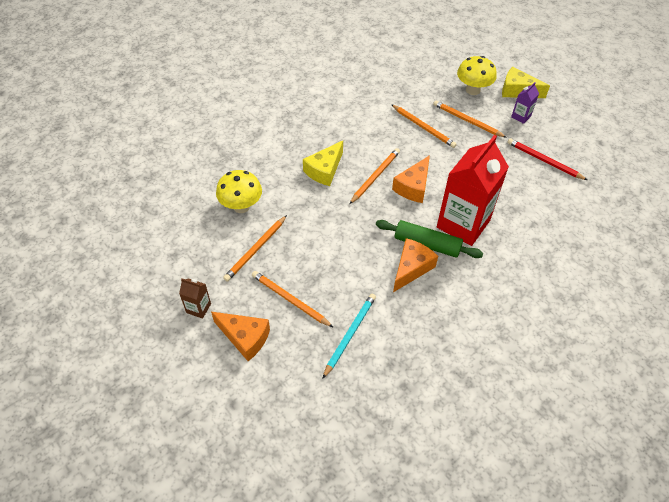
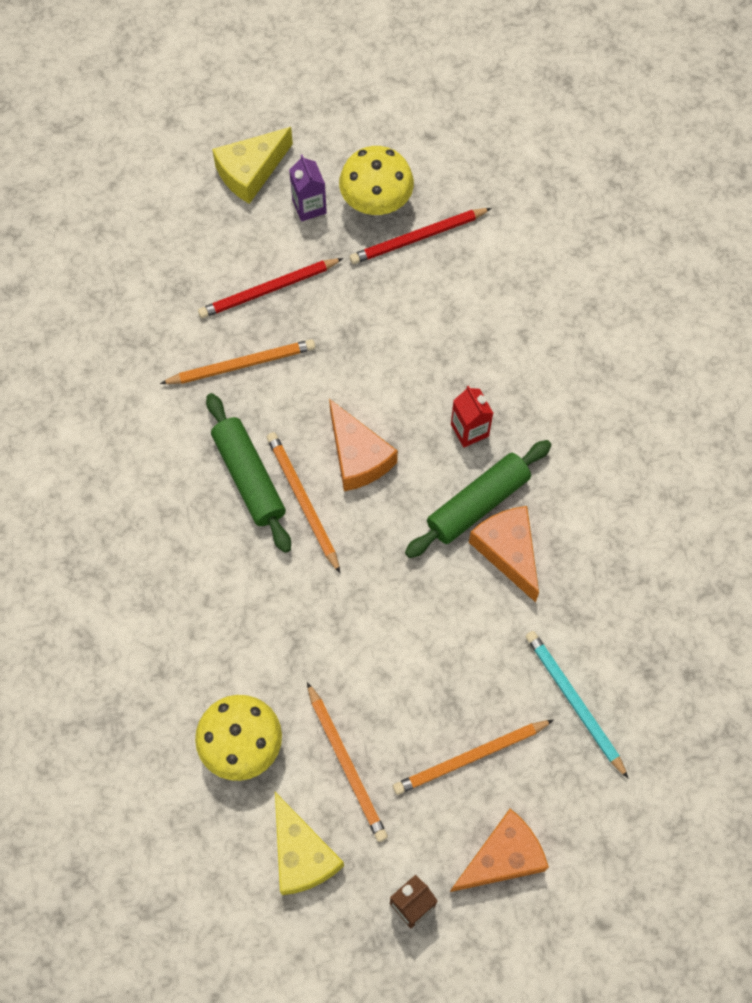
camera: 60 degrees left, 15 degrees up
(324, 170) = (241, 572): yellow cheese -> yellow cheese (301, 854)
(372, 153) = (249, 477): none -> green rolling pin
(463, 224) = (469, 430): red carton -> red carton, size x0.42
(467, 121) = (268, 290): orange pencil -> red pencil
(473, 90) = (205, 236): yellow mushroom -> yellow mushroom (376, 203)

